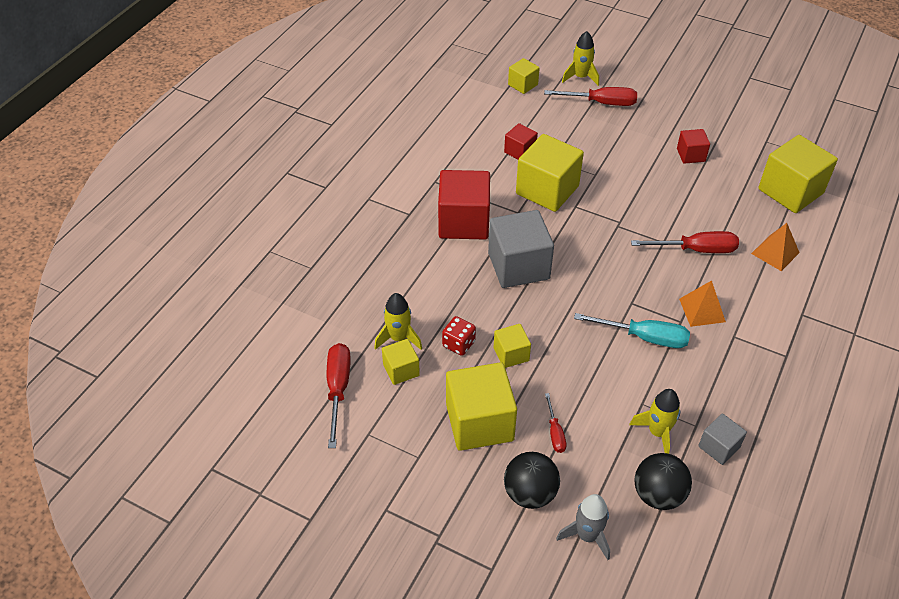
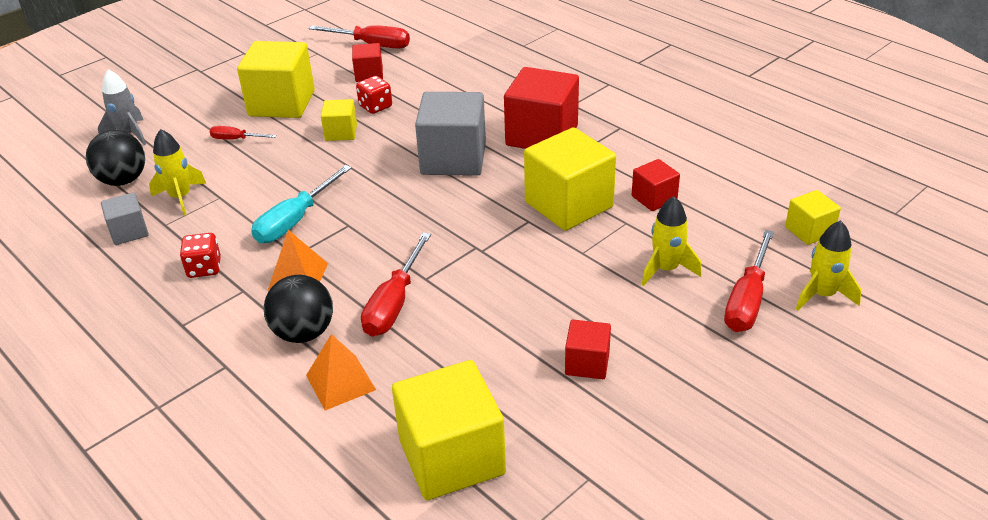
camera: 110 degrees right, 10 degrees down
(398, 338) = (406, 77): yellow rocket -> yellow rocket (666, 269)
(401, 370) = (369, 74): yellow cube -> red cube
(530, 493) = (193, 115): black ball -> black ball (303, 333)
(727, 371) = (204, 268): none -> red dice

